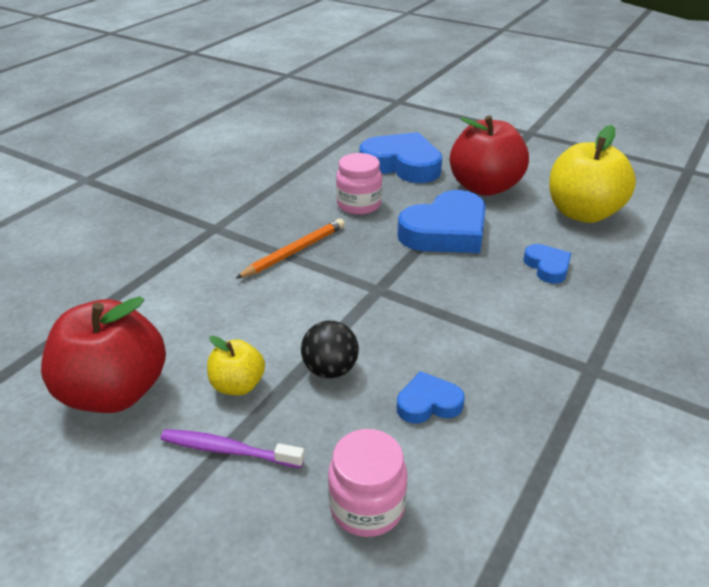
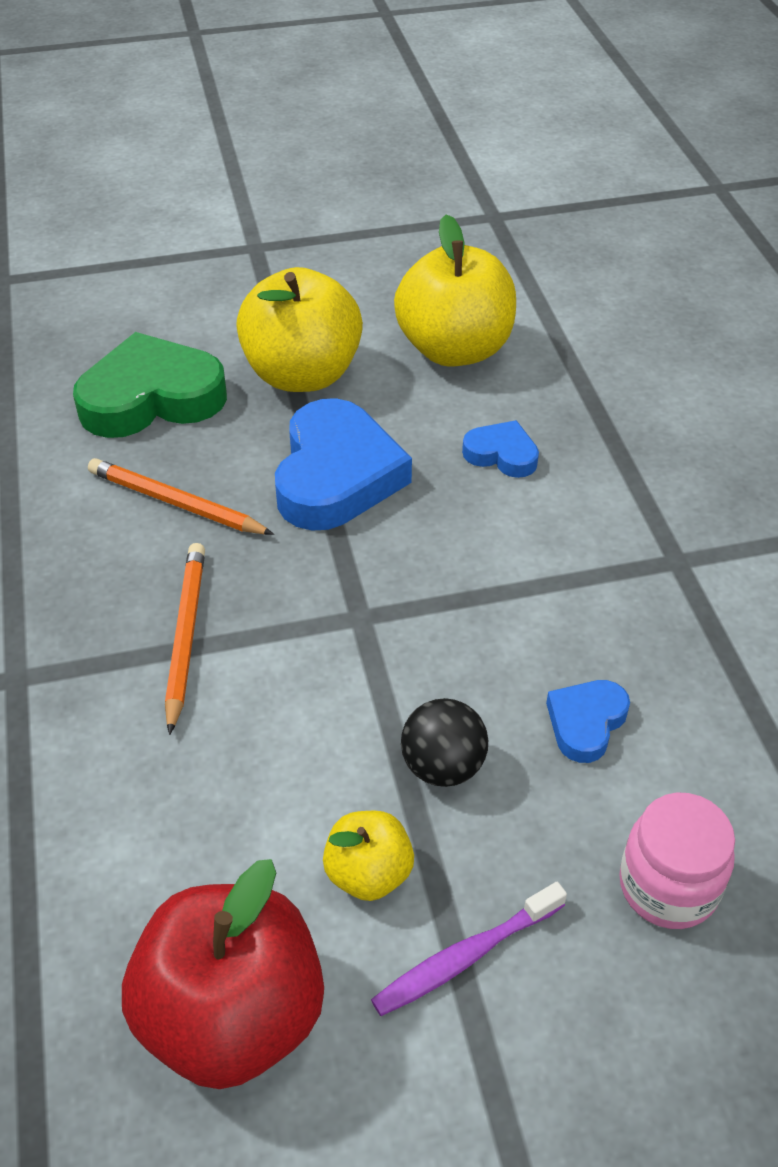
camera: 45 degrees left, 10 degrees up
(359, 204) = (176, 503): pink jar -> orange pencil
(402, 165) = (151, 398): blue heart -> green heart
(484, 187) = (302, 374): red apple -> yellow apple

